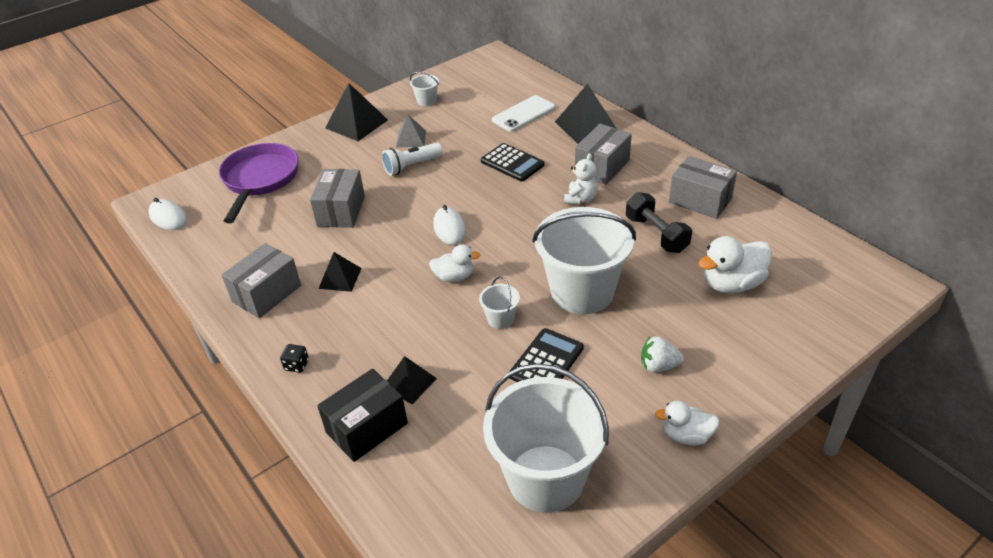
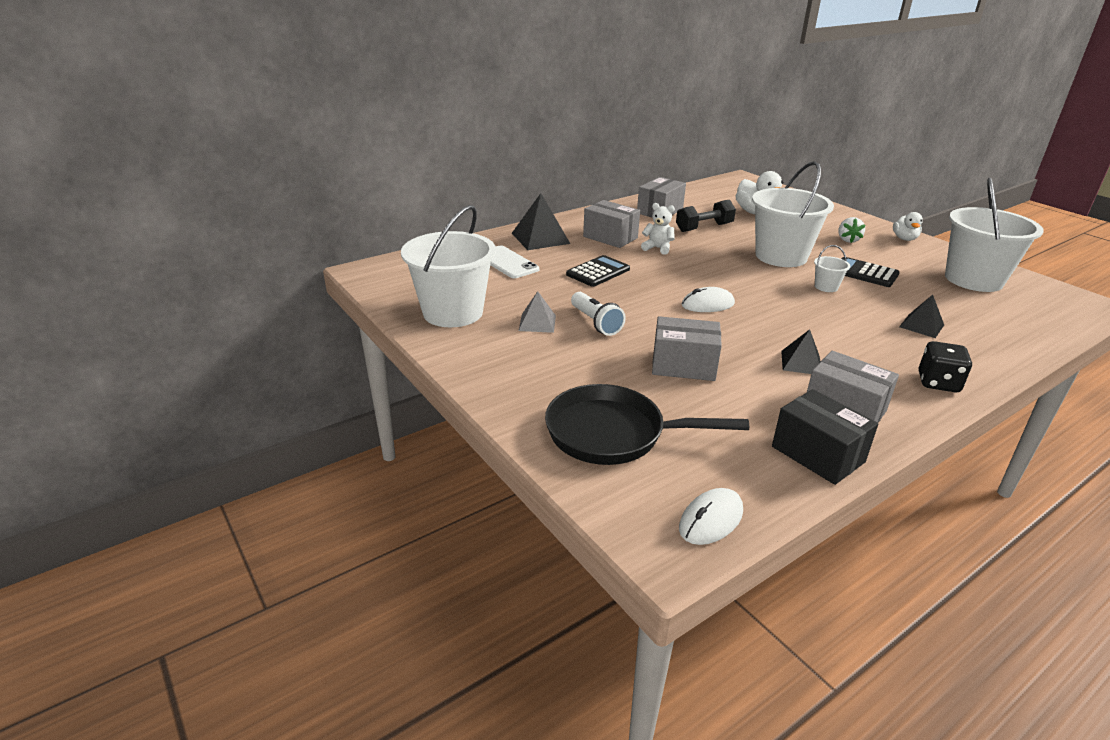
camera: 90 degrees left, 10 degrees down
(260, 179) = (613, 433): purple pan -> black pan
(296, 365) = (938, 383): black dice -> black dice, size x1.75
(356, 124) = (488, 360): black pyramid -> none
(367, 428) = (984, 344): black box -> black box (817, 454)
(426, 101) = (453, 312): white bucket -> white bucket, size x2.42
(454, 277) = (779, 304): white duck -> none

